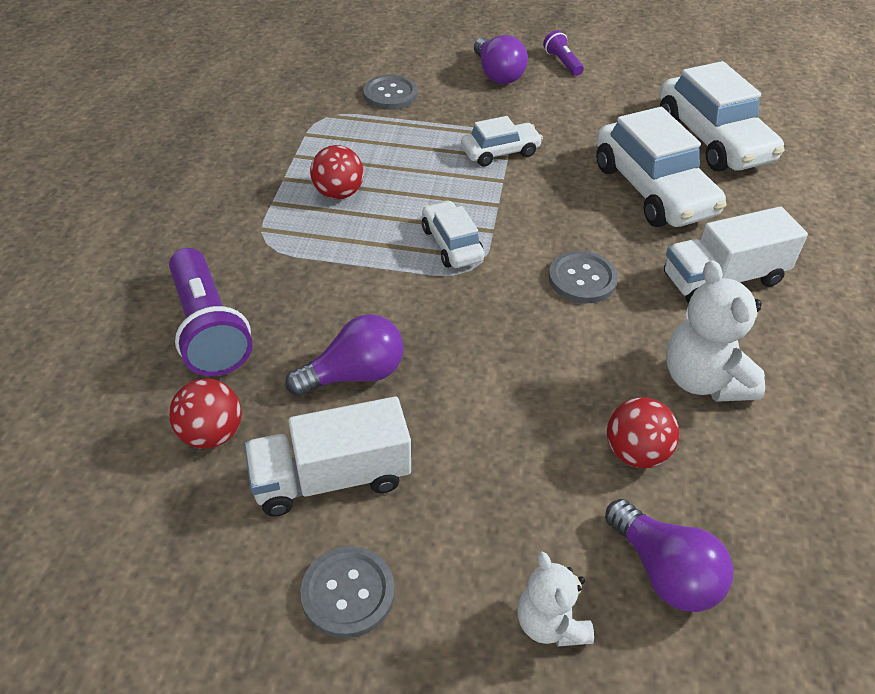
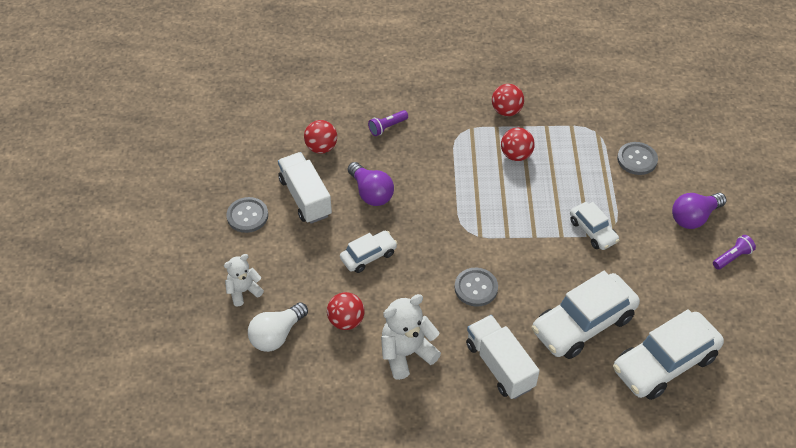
camera: 80 degrees right, 5 degrees up
(208, 329) = (387, 127): purple flashlight -> purple flashlight, size x0.50
(246, 186) = (506, 111): none -> red ball
(452, 244) = (487, 218): white car -> white car (368, 256)
(664, 571) = (277, 335): purple light bulb -> white light bulb

